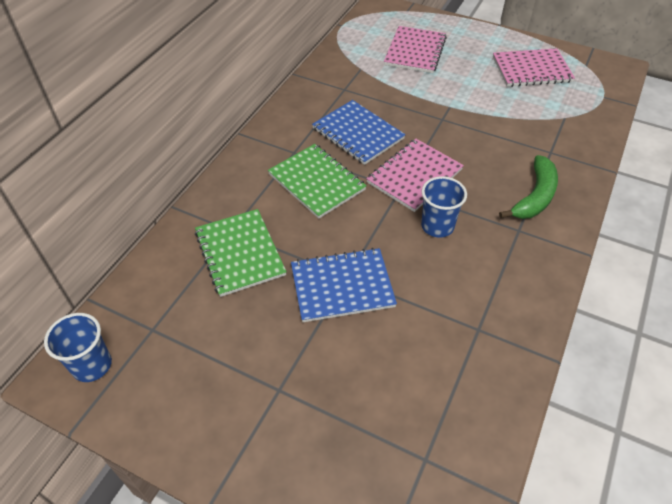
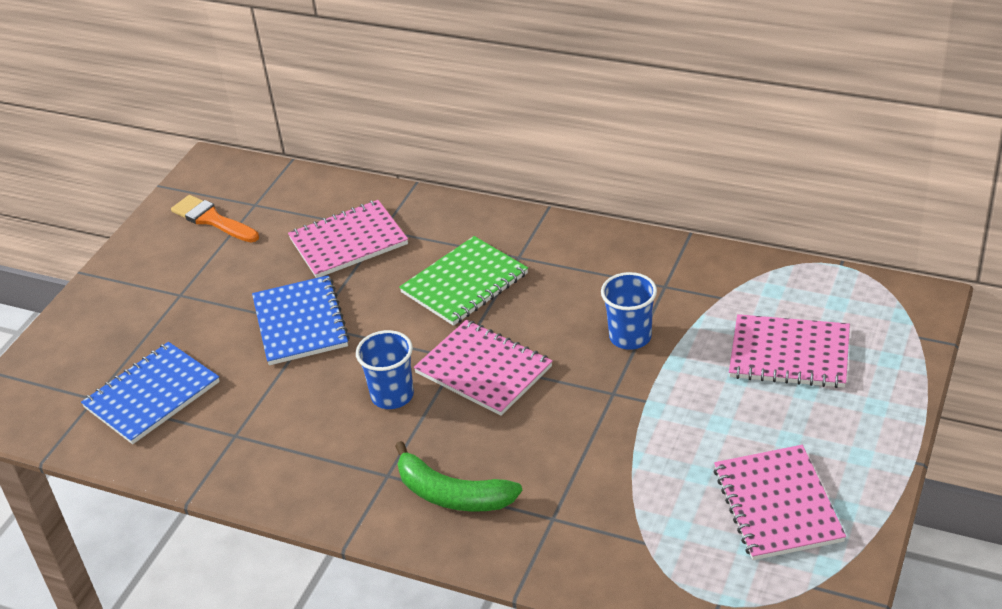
camera: 90 degrees right, 10 degrees down
(92, 365) = (219, 179): blue cup -> blue cup (630, 337)
(162, 367) = (212, 220): none -> orange brush
(239, 253) = (348, 241): green notebook -> pink notebook
(357, 134) = (564, 309): blue notebook -> blue notebook (152, 395)

